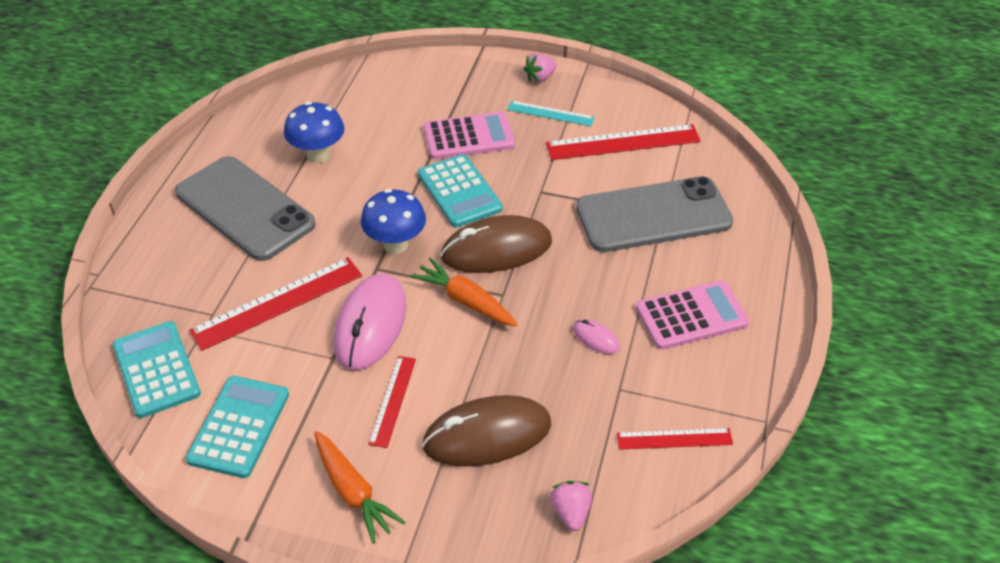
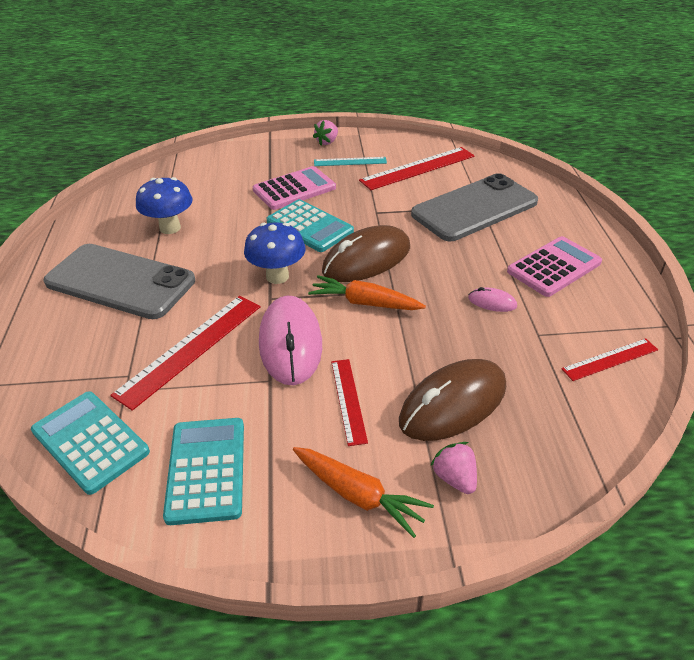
camera: 20 degrees left, 5 degrees down
(570, 512) = (571, 446): pink strawberry -> pink strawberry (454, 478)

